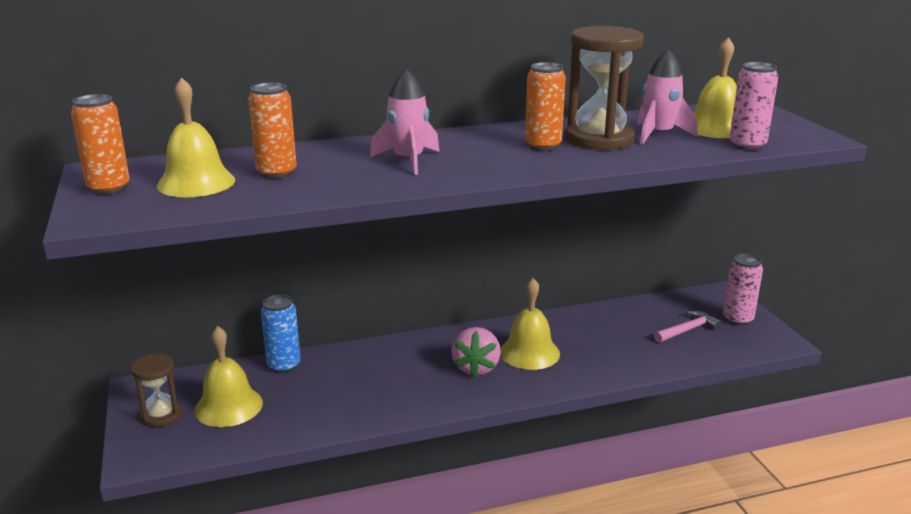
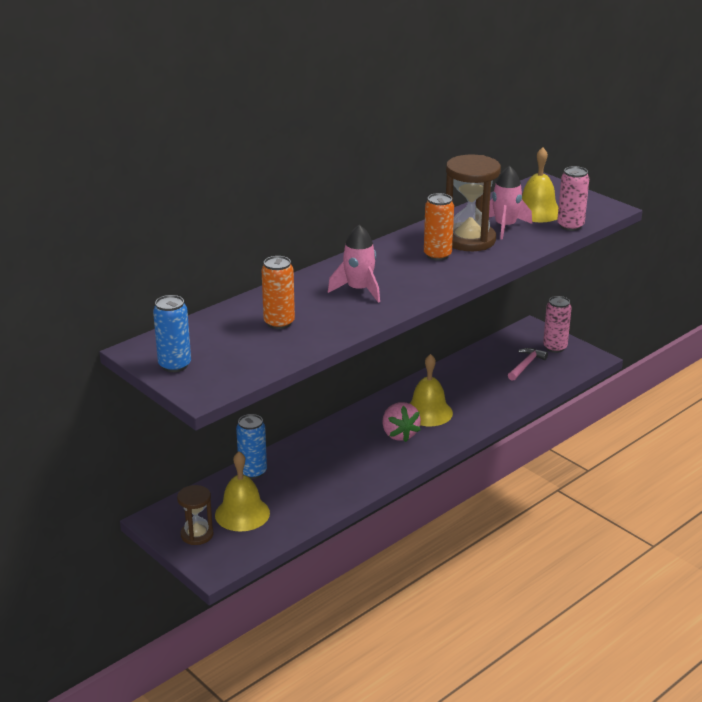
camera: 25 degrees left, 5 degrees up
(109, 188) = (174, 365): orange can -> blue can
(196, 183) = (232, 345): yellow bell -> none

